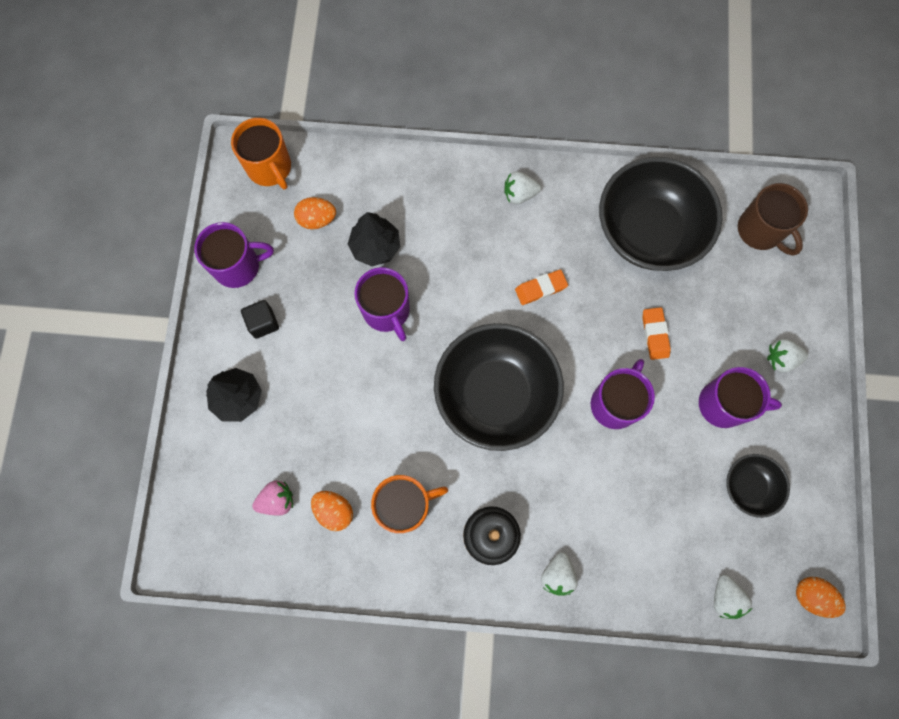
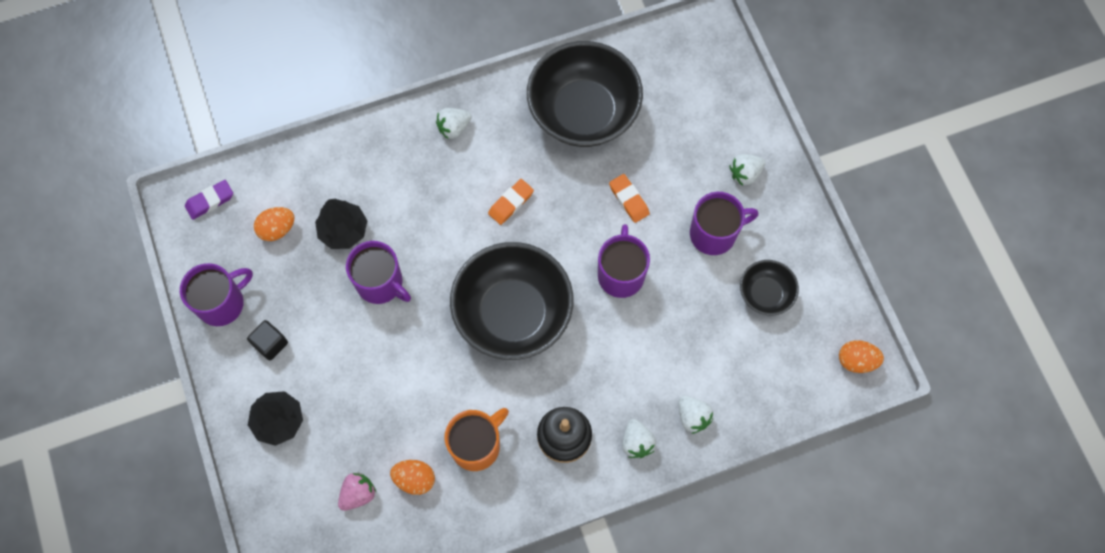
camera: 25 degrees left, 5 degrees down
(270, 168) = (210, 201): orange mug -> purple eraser
(725, 597) = (786, 395): white strawberry -> white strawberry (692, 417)
(761, 231) = (680, 71): brown mug -> none

